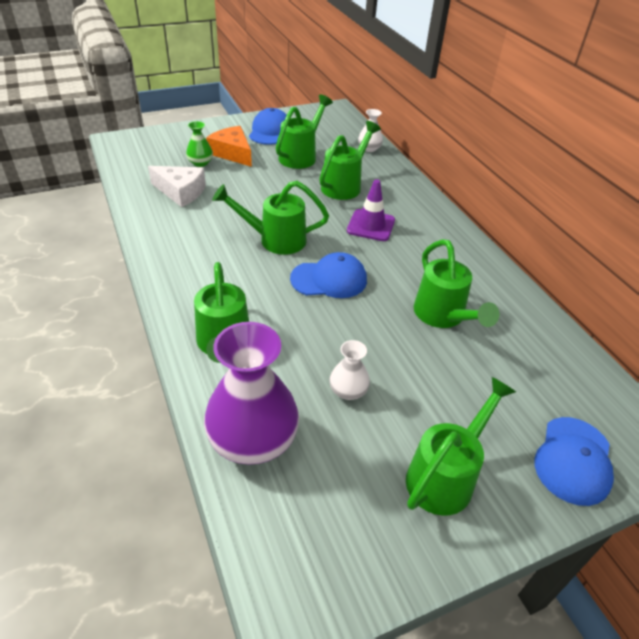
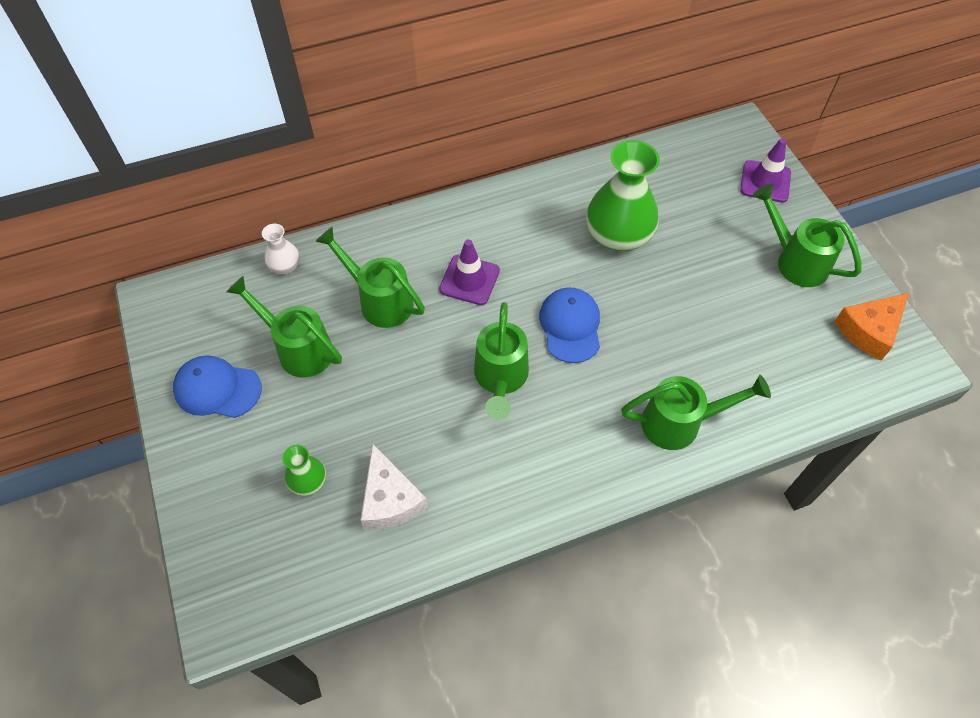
camera: 85 degrees left, 15 degrees up
(181, 192) = (390, 499): white cheese -> white cheese turned 135 degrees clockwise
(232, 153) = (282, 438): orange cheese -> orange cheese (869, 330)
(253, 439) = (789, 392): purple vase -> none
(348, 391) = (723, 318): white vase -> none
(443, 316) = (618, 235): green watering can -> green vase
(573, 460) = (765, 181): blue cap -> purple traffic cone

